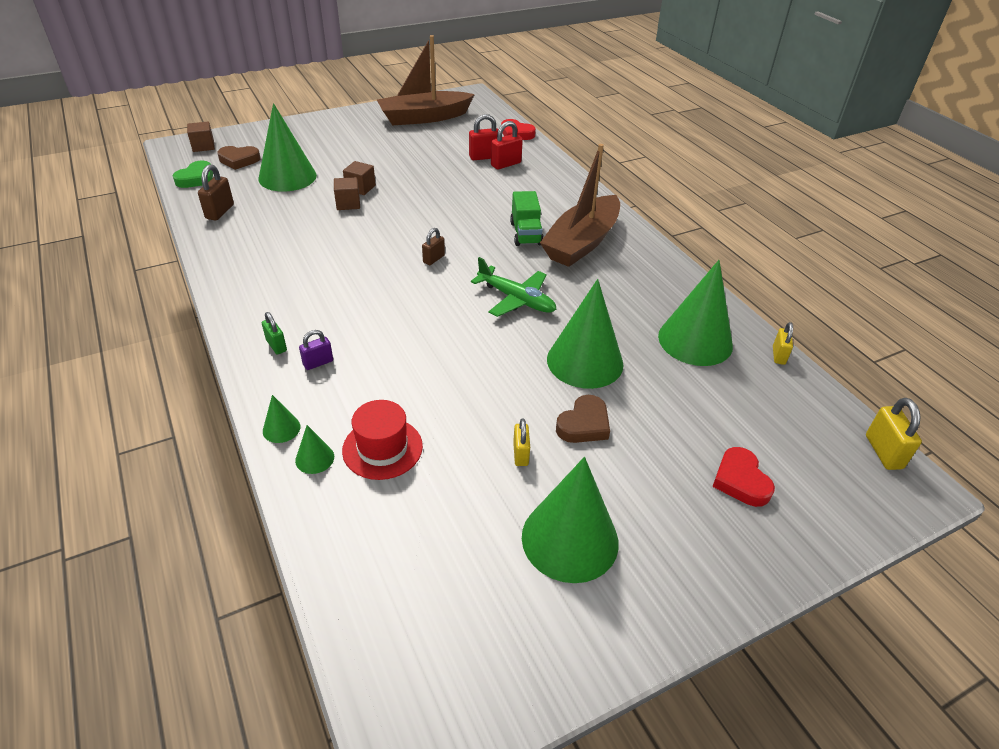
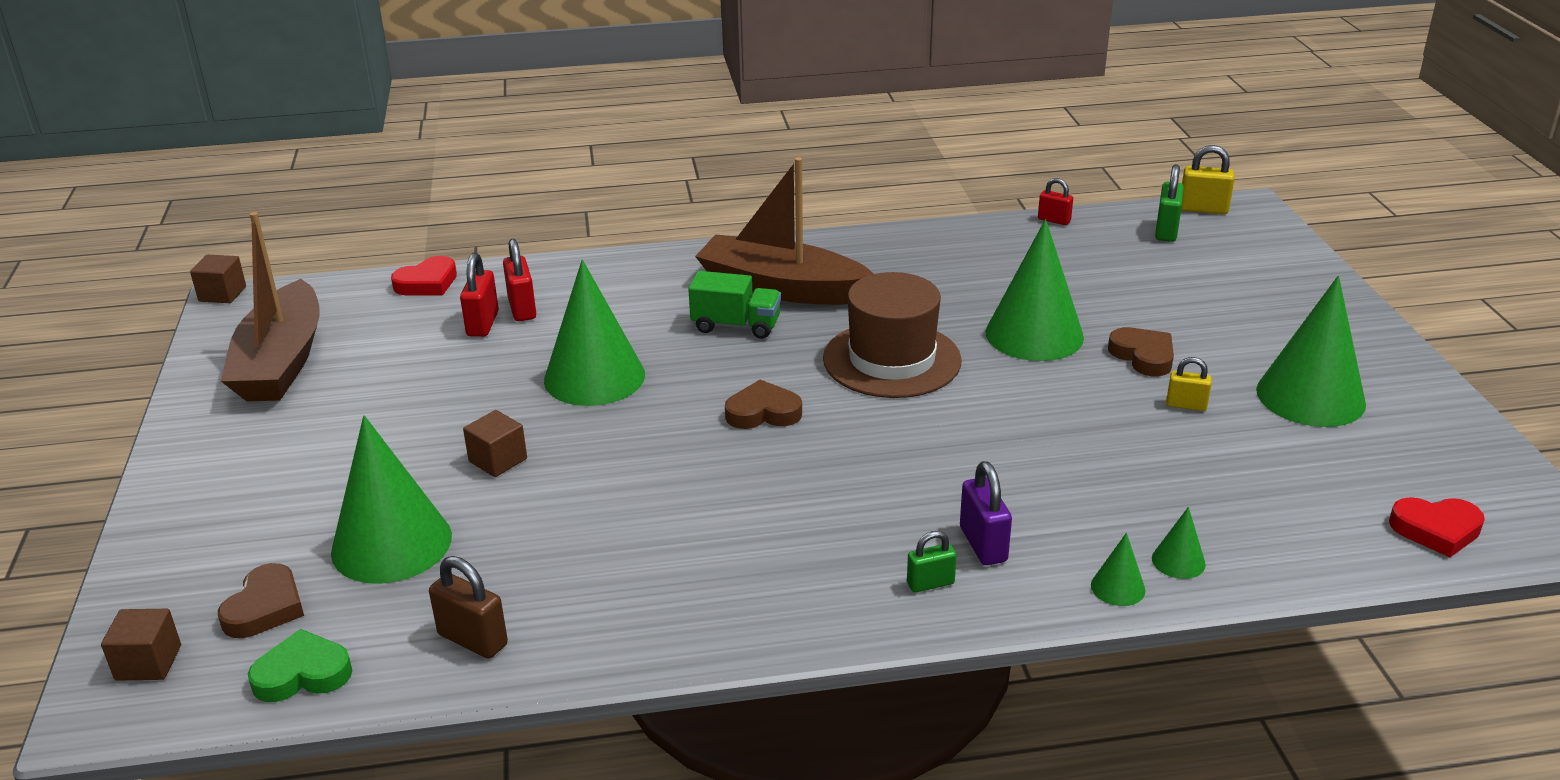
camera: 70 degrees left, 10 degrees down
(196, 178) = (302, 674): green heart -> green heart turned 60 degrees counterclockwise
(318, 363) = (983, 544): purple padlock -> purple padlock, size x1.52
(348, 204) = (545, 478): brown cube -> brown cube (222, 294)
(382, 448) = (1165, 503): red hat -> none
(433, 259) = (763, 412): brown padlock -> brown heart
(516, 299) = (892, 360): green plane -> brown hat
(581, 242) = (781, 288): brown boat -> brown boat turned 150 degrees clockwise
(695, 340) = (1015, 259): green cone -> green cone (594, 377)
(740, 480) = (1235, 287): red heart -> red heart (1436, 530)
(778, 355) = (1054, 220): yellow padlock -> red padlock
(815, 427) = (1166, 231): none -> green padlock

